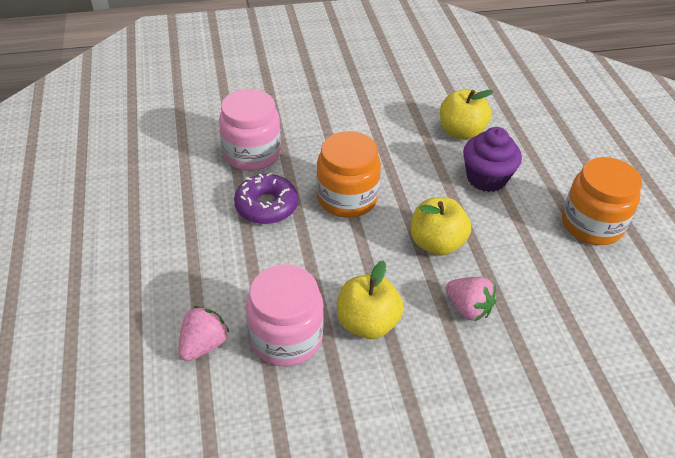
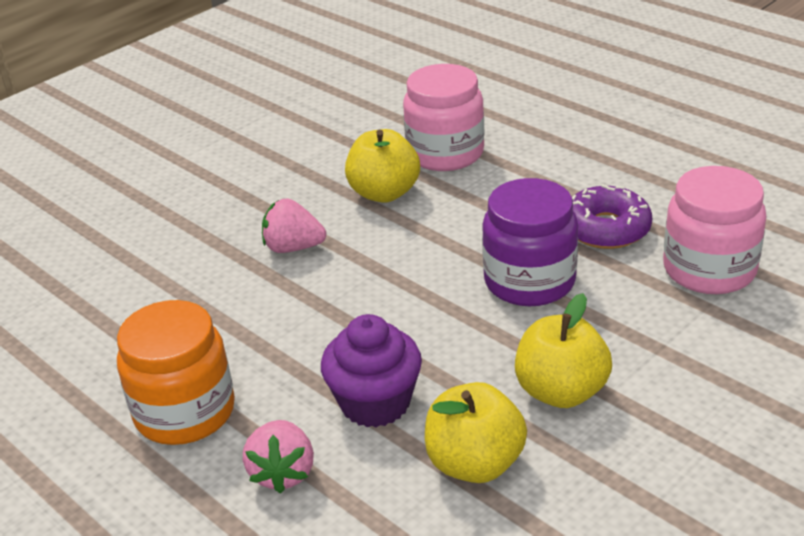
camera: 150 degrees right, 10 degrees down
(204, 345) = (506, 121): pink strawberry -> pink strawberry (283, 473)
(347, 198) = (529, 281): orange jar -> purple jar
(436, 243) = (376, 288): yellow apple -> yellow apple (561, 391)

